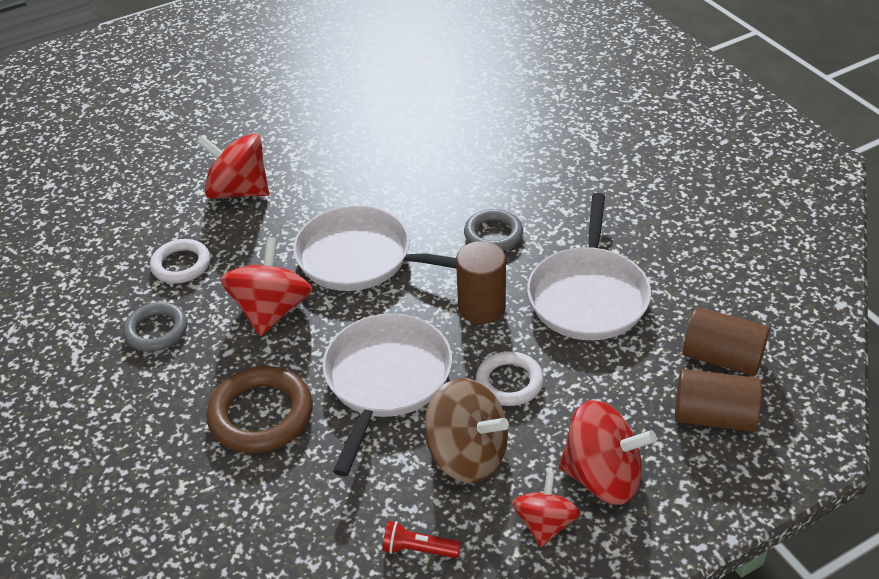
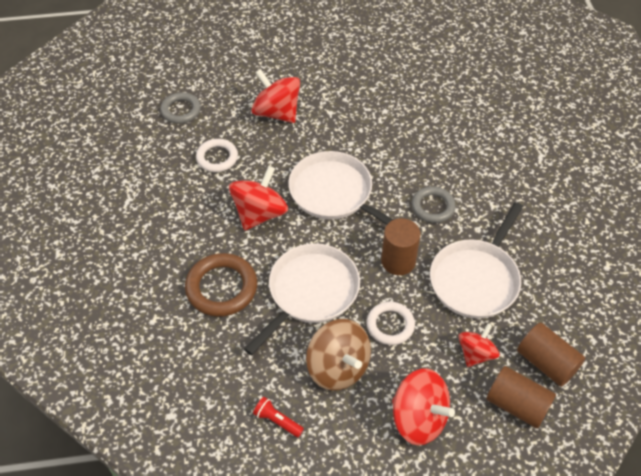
camera: 20 degrees right, 10 degrees up
(156, 330) = (182, 202): grey ring -> grey ring (181, 110)
(545, 524) = (365, 436): red spinning top -> red spinning top (476, 353)

